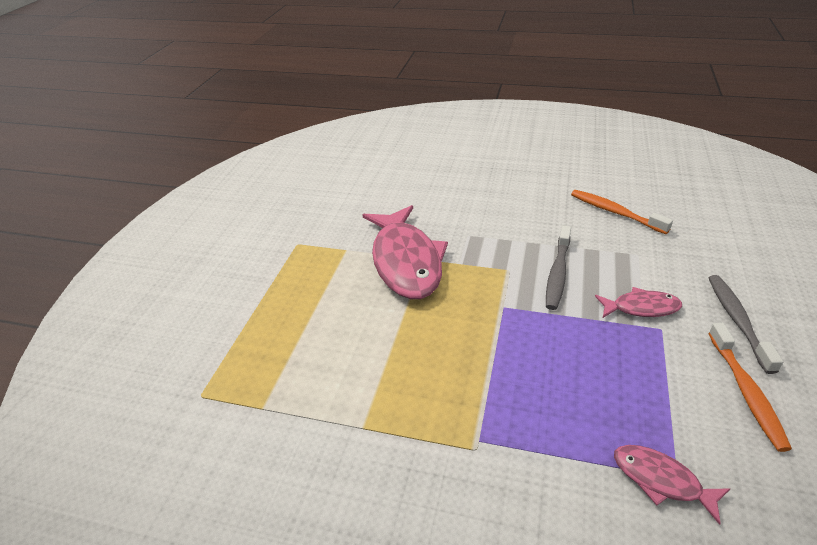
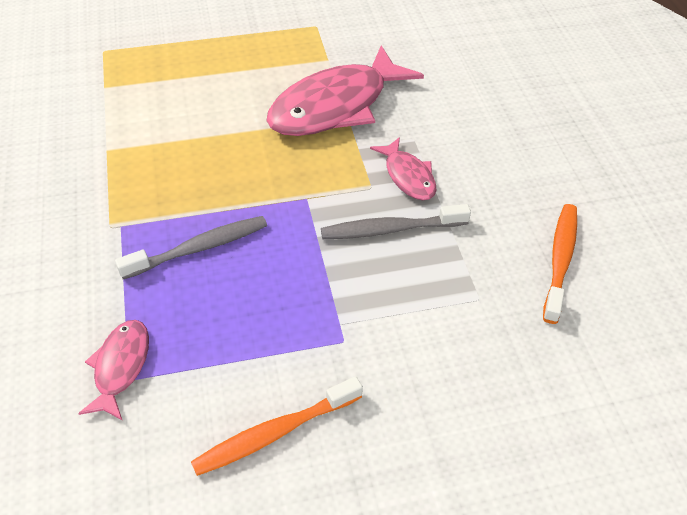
camera: 60 degrees right, 10 degrees up
(641, 308) = (371, 316): pink fish -> pink fish (408, 176)
(737, 320) = (401, 417): grey toothbrush -> grey toothbrush (199, 248)

